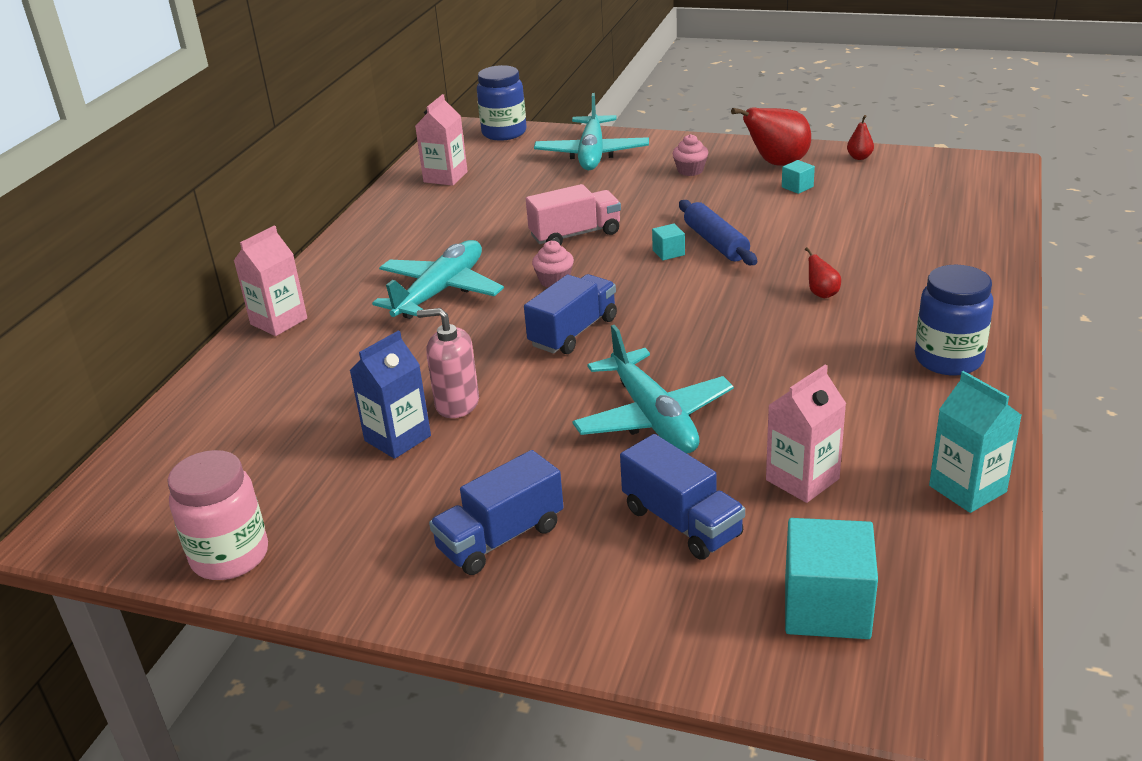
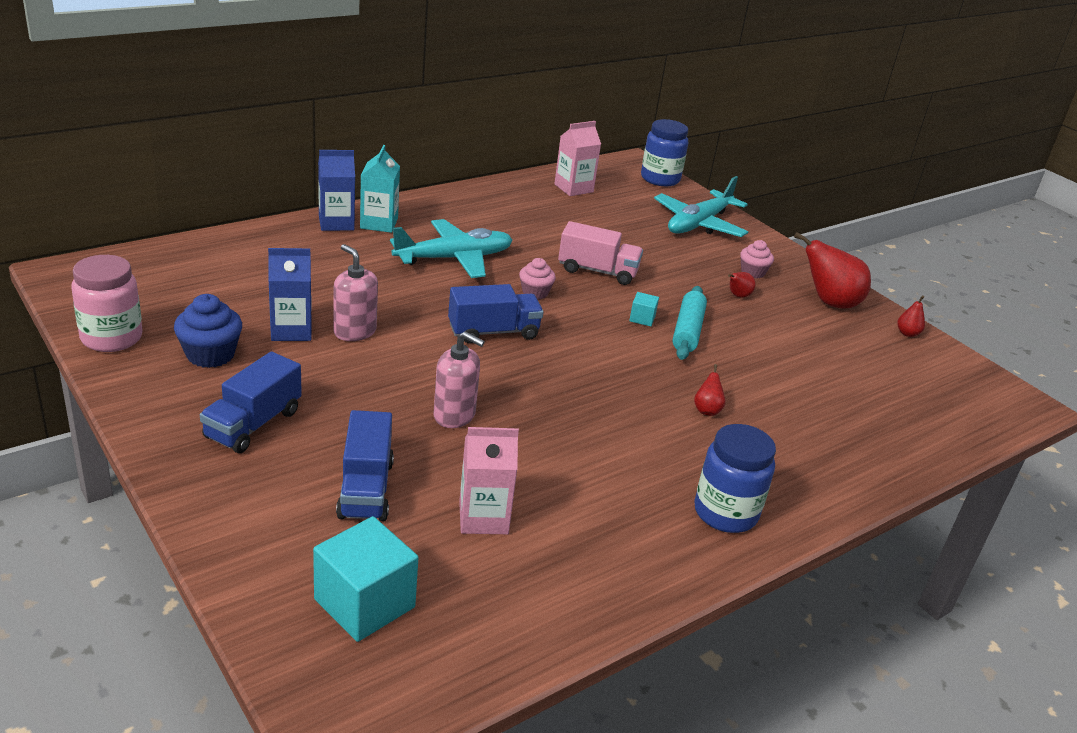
camera: 30 degrees right, 0 degrees up
(279, 321) = (336, 223): pink carton -> blue carton
(357, 507) = (210, 354): none -> blue cupcake
(500, 538) = (253, 424): blue truck -> blue truck turned 60 degrees counterclockwise
(652, 417) = (454, 415): turquoise plane -> pink soap dispenser
(708, 195) = (737, 296): none -> red pear
(716, 243) = (687, 331): blue rolling pin -> turquoise rolling pin
(797, 187) = (817, 327): turquoise cube -> none
(967, 489) = (585, 604): turquoise carton -> turquoise carton (379, 223)

